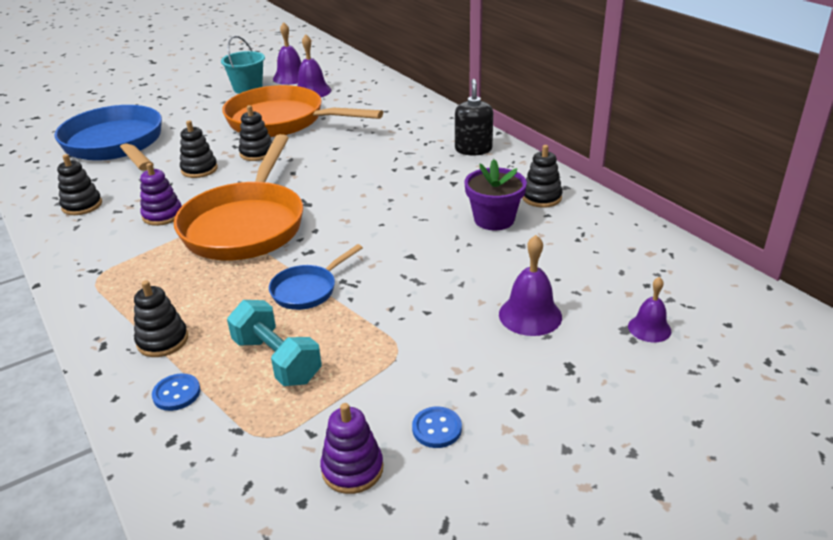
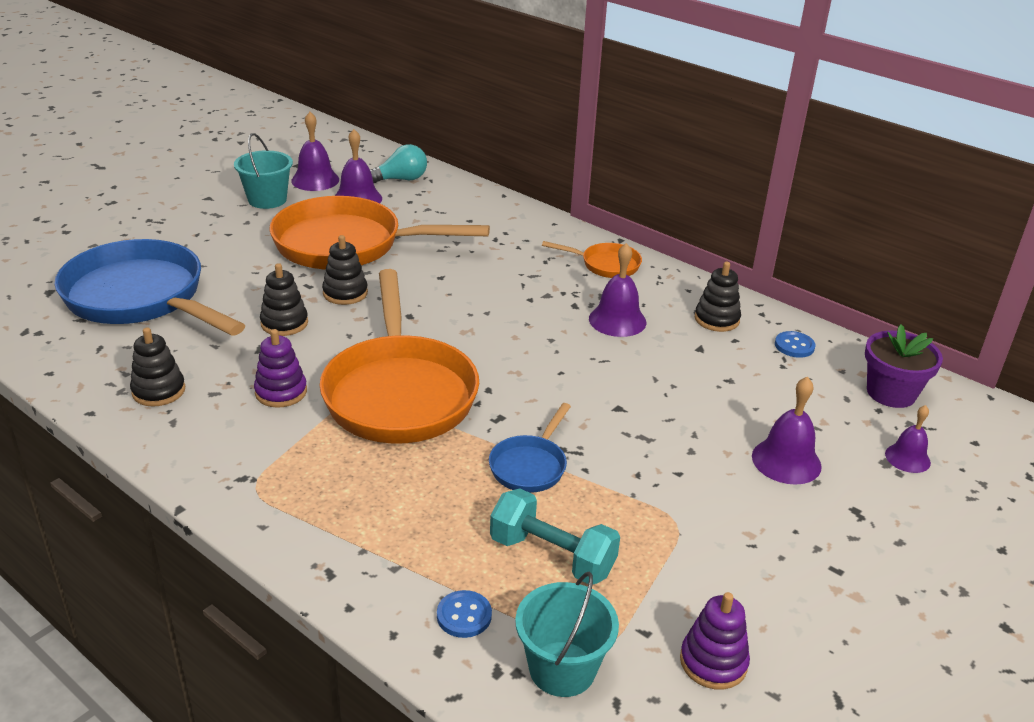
camera: 20 degrees left, 0 degrees up
(162, 341) = (400, 555): black stacking toy -> none
(223, 449) = (562, 669): none -> turquoise bucket
(353, 80) = (400, 179): none -> turquoise light bulb
(437, 429) = (769, 602): blue button -> blue button (794, 346)
(455, 190) = (617, 320): none -> purple bell
(473, 149) = (606, 265): black soap dispenser -> orange pan
(494, 219) = (682, 352): purple flower pot -> purple flower pot (891, 393)

